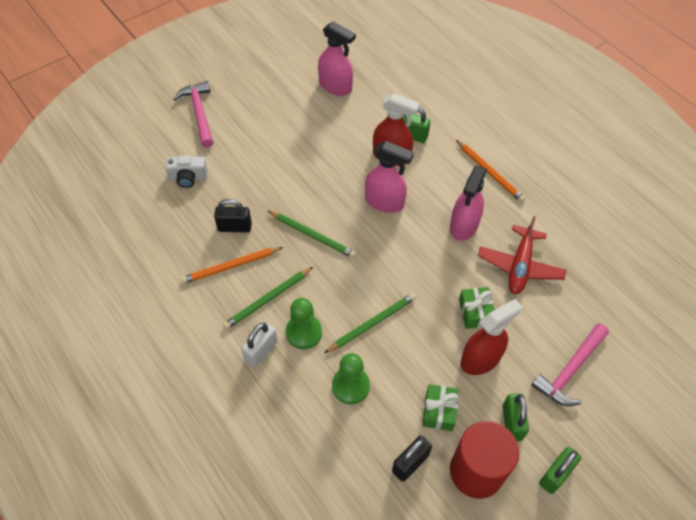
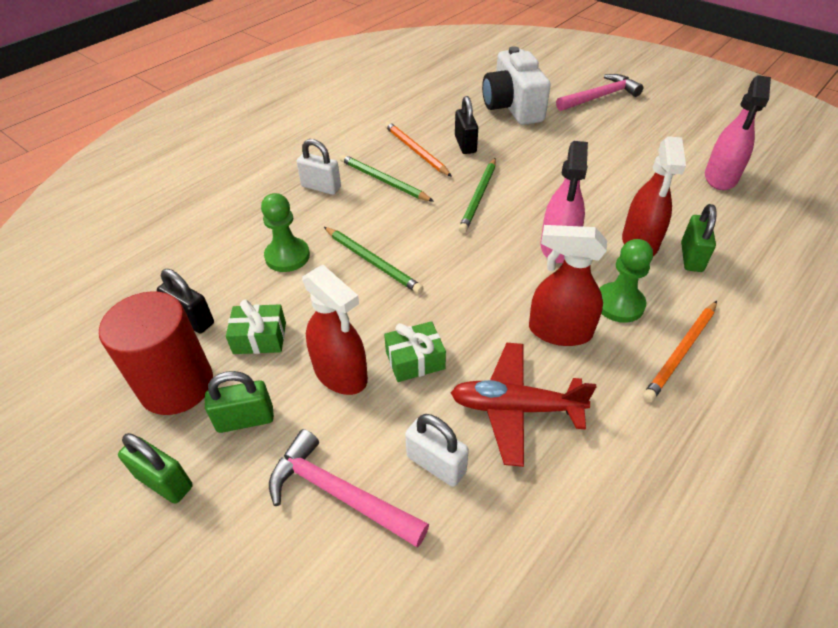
camera: 80 degrees right, 10 degrees down
(188, 177) = (512, 107): white camera -> white camera, size x1.86
(304, 332) = (349, 211): green pawn -> green pawn (619, 304)
(463, 226) = (559, 331): pink spray bottle -> red spray bottle
(554, 315) = (436, 464): none -> white padlock

